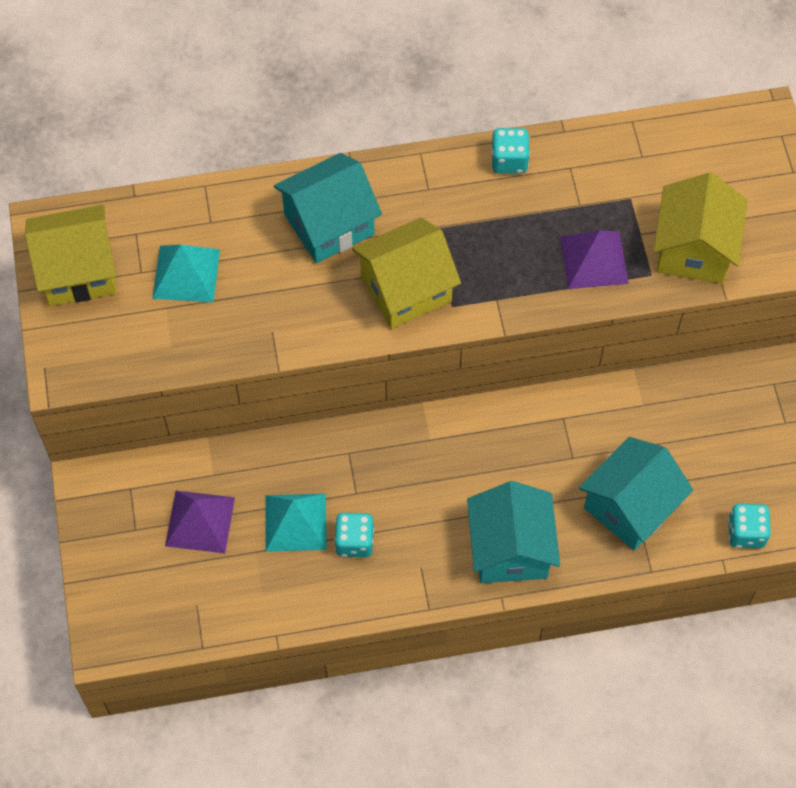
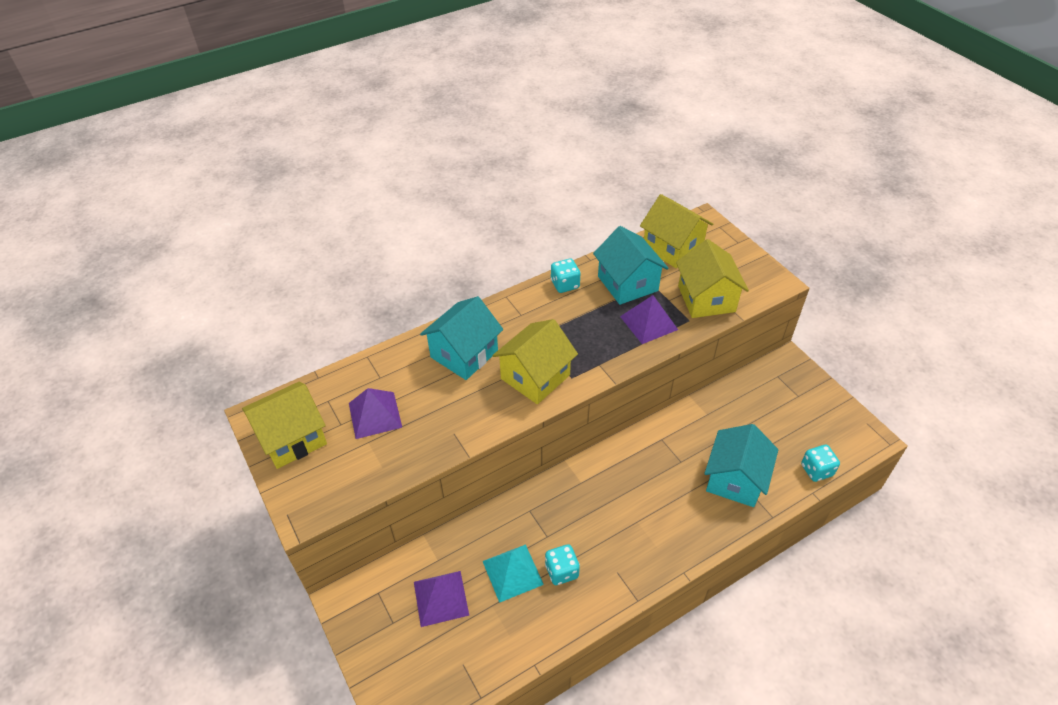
camera: 20 degrees left, 15 degrees down
(186, 273) = (375, 415): turquoise pyramid -> purple pyramid
(510, 549) = (672, 536): turquoise house -> turquoise house (627, 283)
(692, 149) = (672, 248): none -> yellow house

